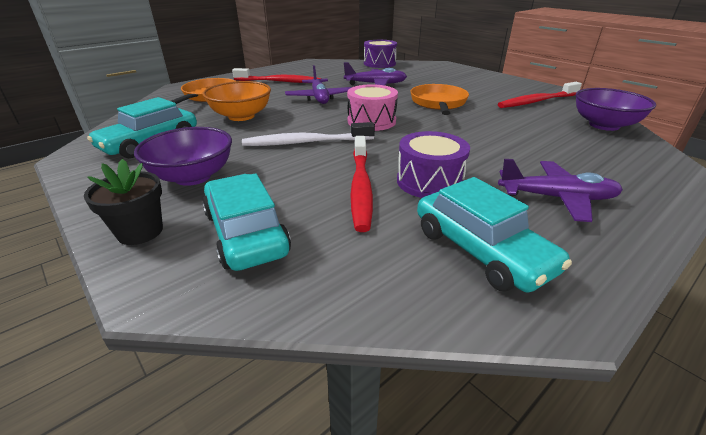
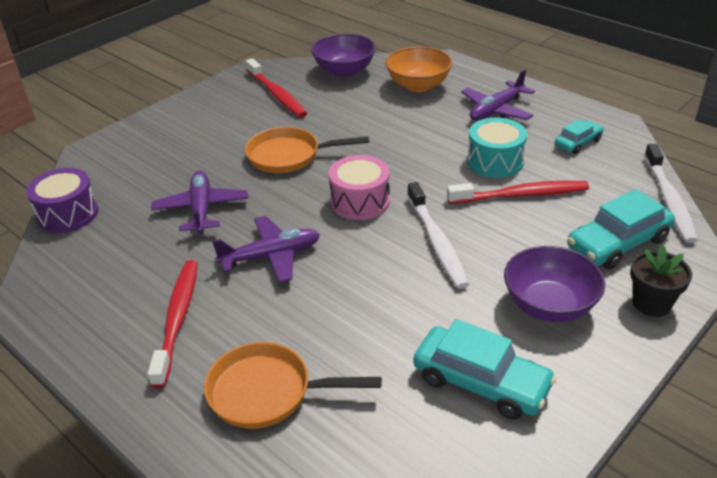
camera: 95 degrees left, 5 degrees up
(241, 116) = (362, 320): orange bowl -> orange bowl (418, 85)
(312, 308) = (669, 200): none -> white toothbrush
(429, 181) = (495, 161): purple drum -> turquoise drum
(480, 250) = (578, 143): turquoise car -> turquoise car, size x0.58
(556, 198) = (496, 110): purple plane -> purple plane turned 135 degrees counterclockwise

